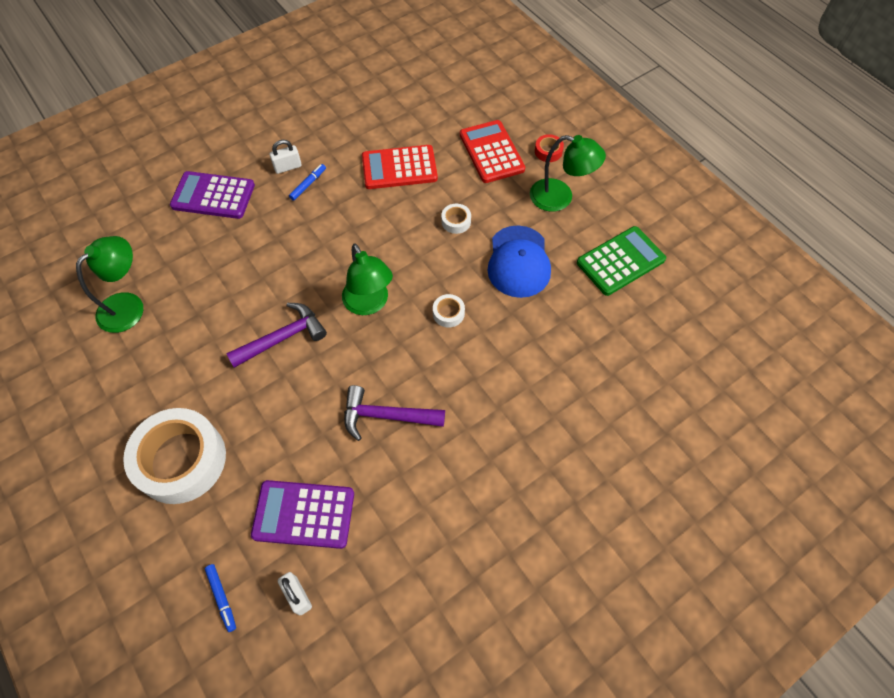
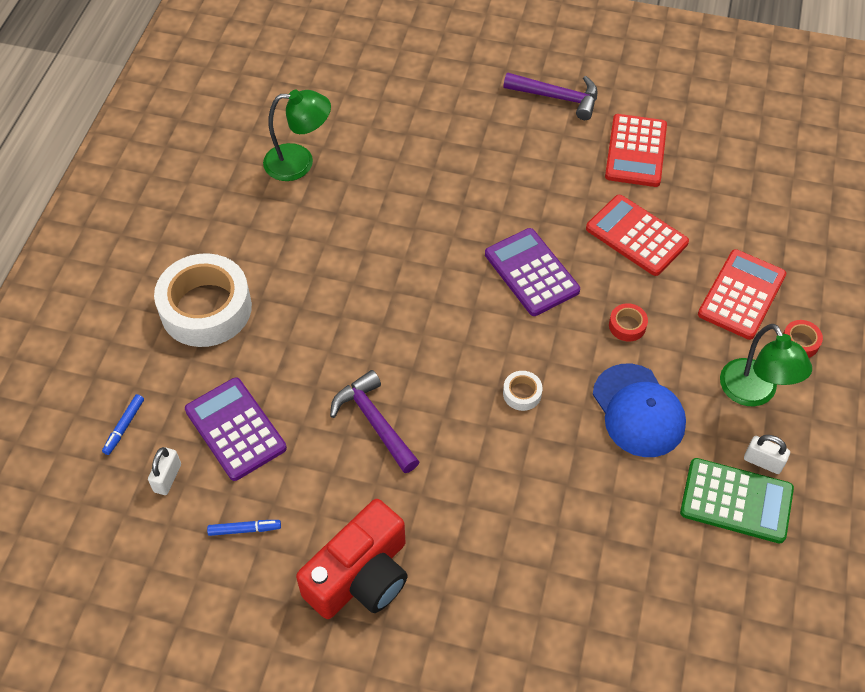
camera: 50 degrees right, 5 degrees down
(213, 196) = (455, 129): purple calculator -> purple calculator (531, 272)
(283, 337) = (374, 288): purple hammer -> purple hammer (558, 98)
(288, 167) = (542, 154): white padlock -> white padlock (763, 462)
(308, 184) = (541, 183): blue marker -> blue marker (244, 529)
(340, 121) = (636, 151): none -> red calculator
(369, 304) = (468, 325): green lamp -> none
(456, 221) = (627, 325): white tape -> red tape
(494, 514) = (361, 576): none -> red camera
(518, 262) = (638, 410): blue cap -> blue cap turned 75 degrees counterclockwise

